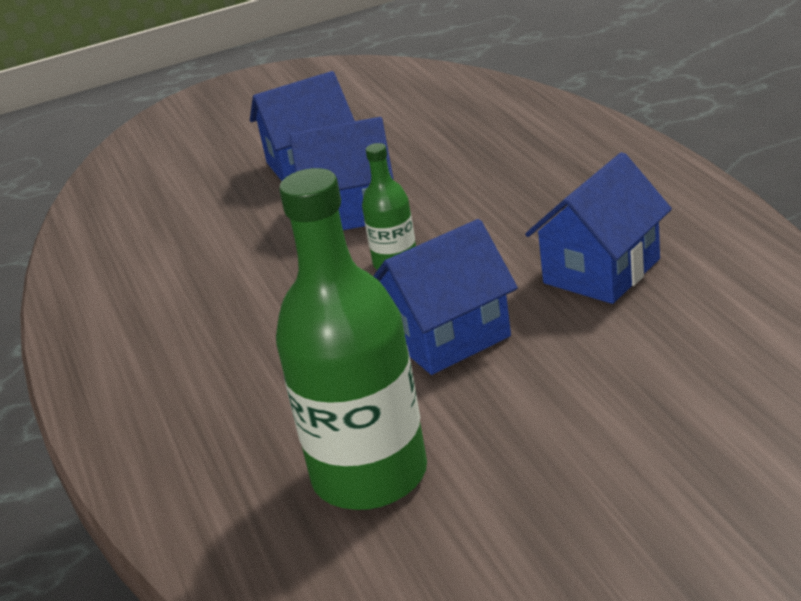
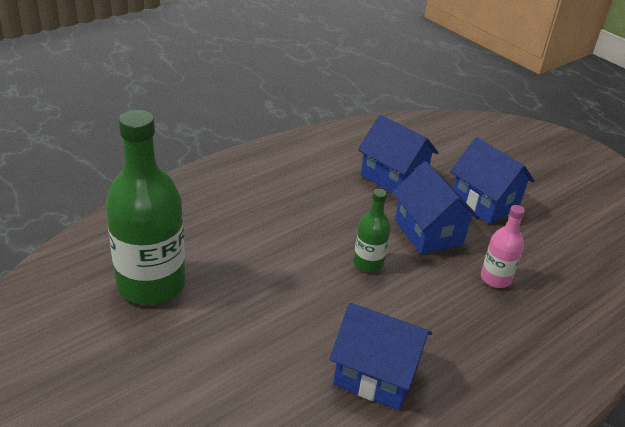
camera: 65 degrees right, 5 degrees up
(448, 337) = (286, 300): blue house -> blue house (393, 177)
(458, 173) = (495, 278): none -> pink bottle

